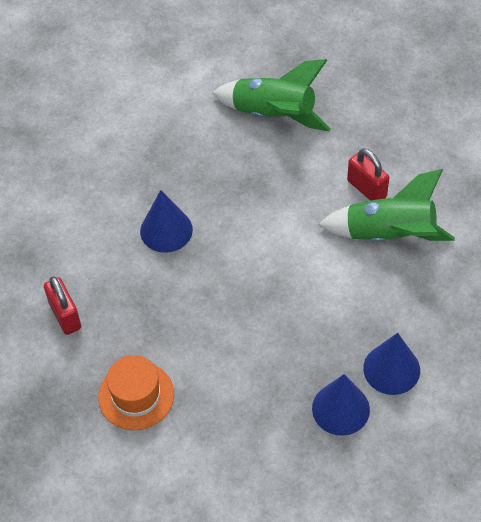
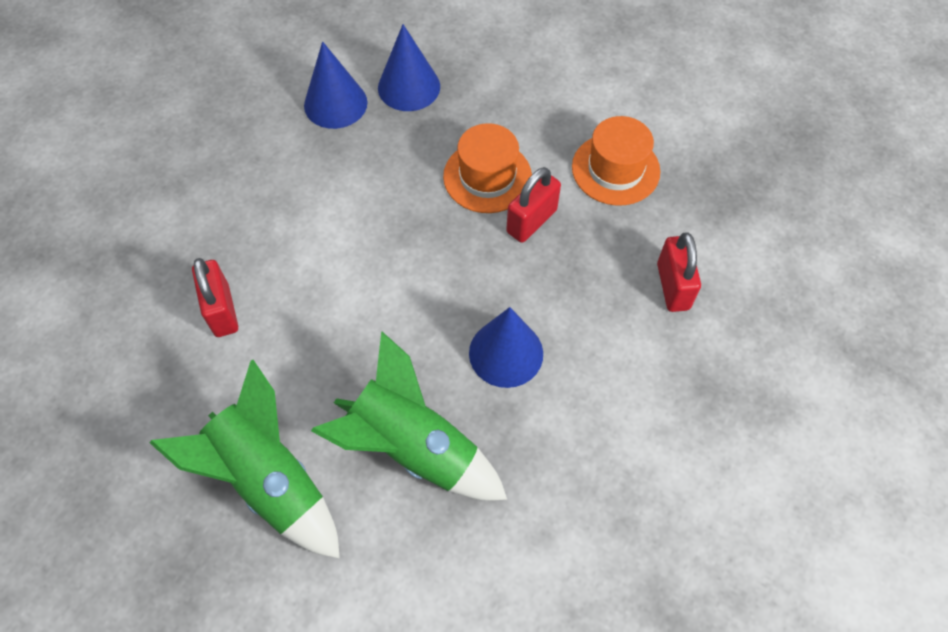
camera: 160 degrees left, 5 degrees up
(186, 327) = (531, 221): none -> red padlock
(235, 351) = (487, 176): none -> orange hat
(389, 234) = (238, 241): green rocket -> green rocket (414, 448)

